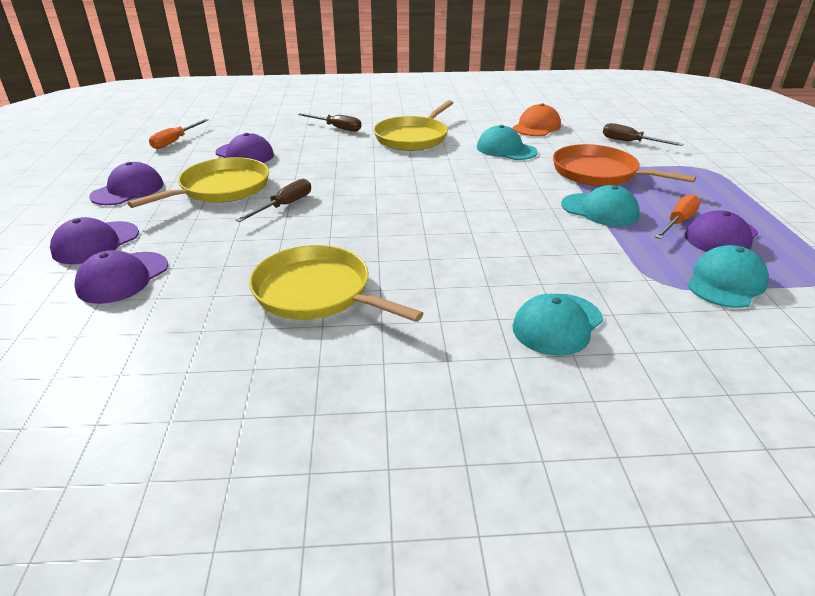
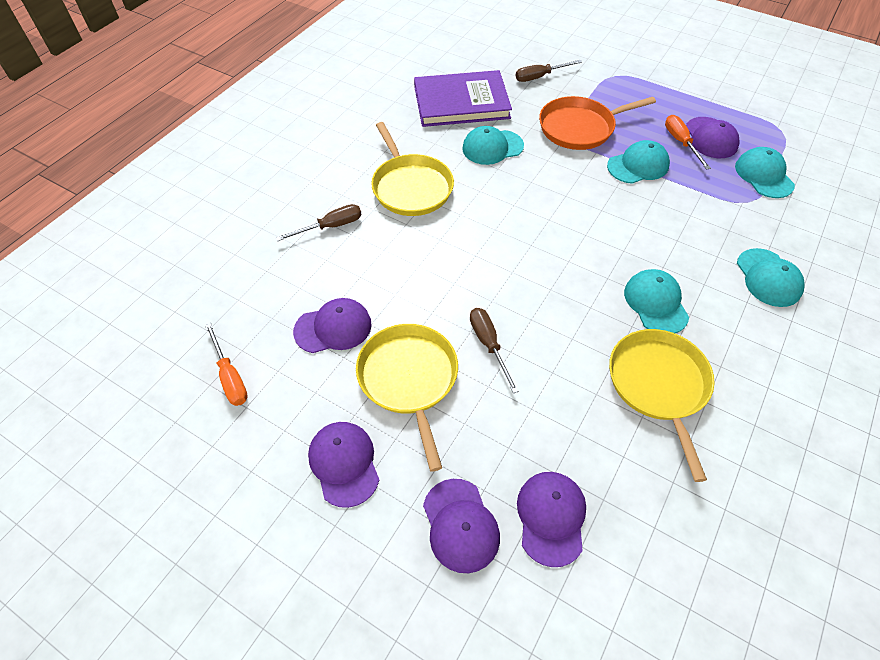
camera: 55 degrees left, 20 degrees up
(123, 277) = (551, 517): purple cap -> purple cap turned 150 degrees counterclockwise
(317, 292) = (659, 385): yellow pan -> yellow pan turned 105 degrees clockwise
(423, 265) = (655, 303): none -> turquoise cap
(536, 127) = (461, 102): orange cap -> purple book

